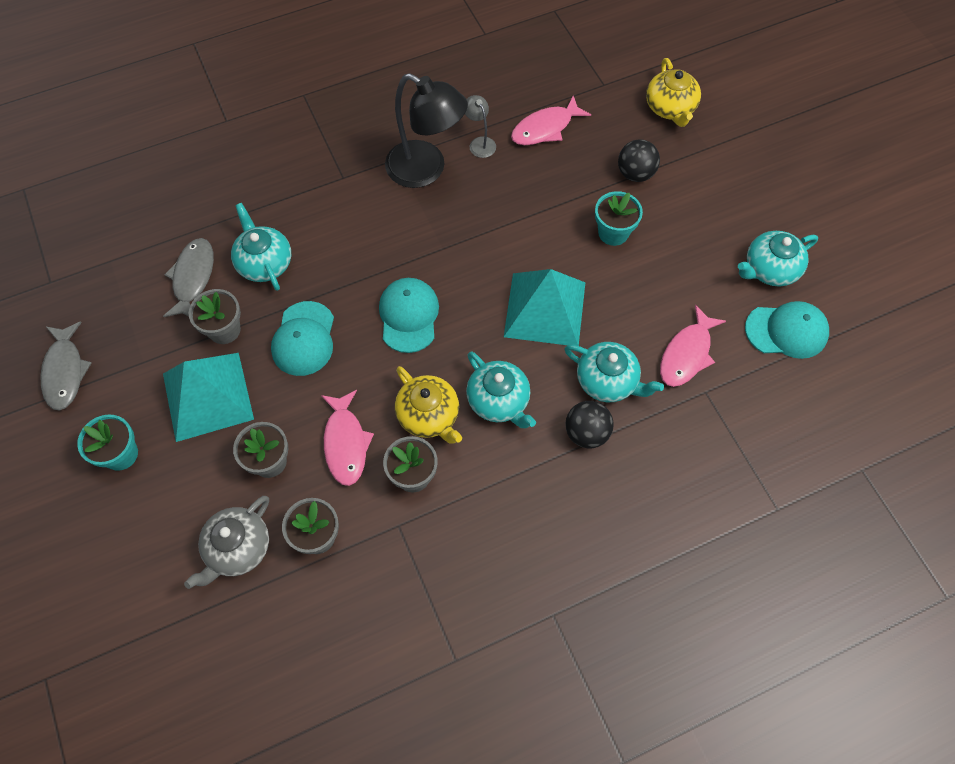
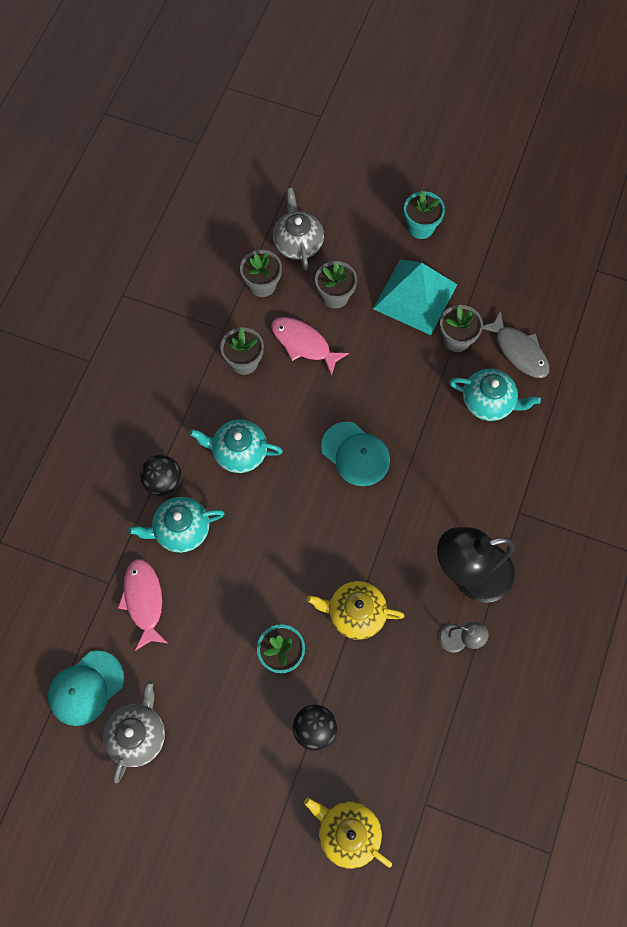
camera: 135 degrees right, 5 degrees up
(65, 371) = (512, 236): grey fish -> none
(304, 339) = (402, 379): turquoise cap -> none
(429, 415) = (272, 403): yellow teapot -> yellow teapot (355, 613)
(544, 309) = (272, 543): turquoise pyramid -> none
(545, 128) = (425, 705): pink fish -> none
(769, 269) = (138, 734): turquoise teapot -> grey teapot

